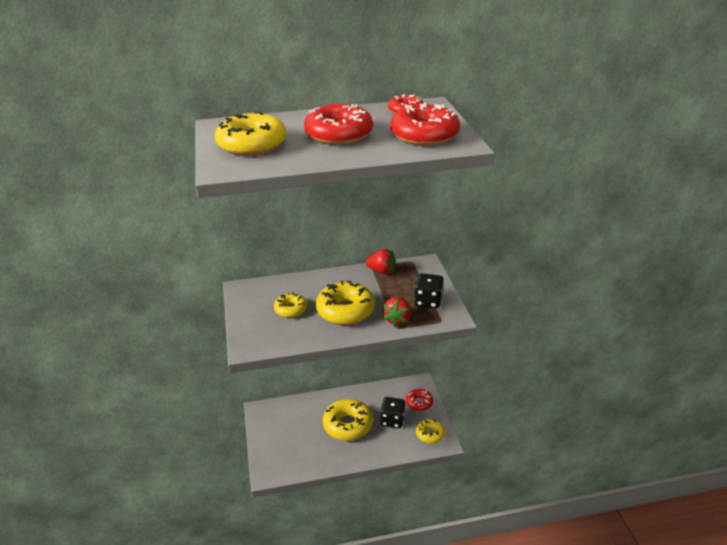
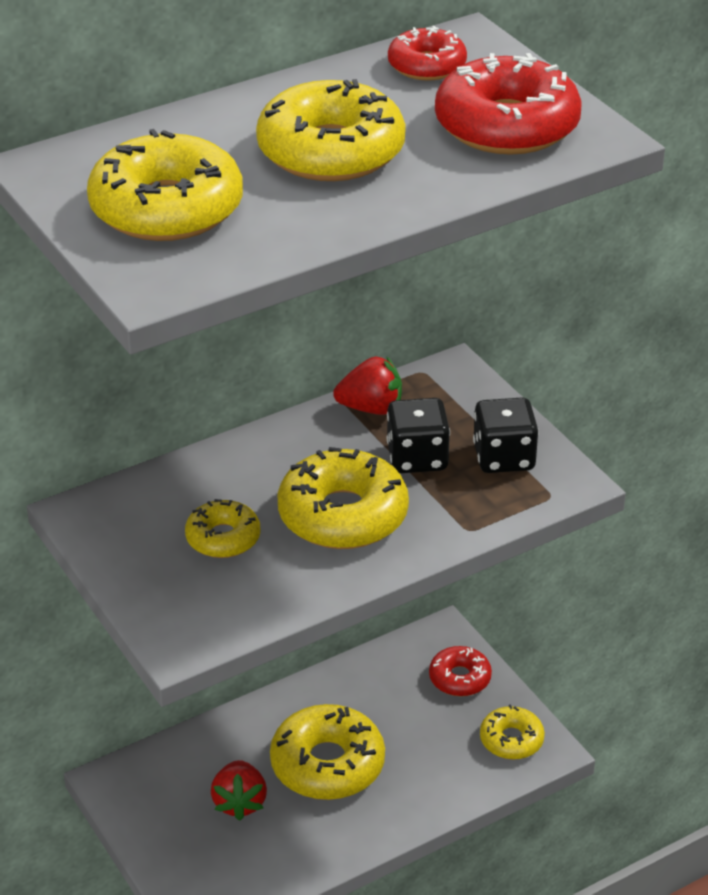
camera: 20 degrees left, 5 degrees up
(338, 134) = (331, 151): red donut -> yellow donut
(392, 420) = (419, 730): black dice -> black dice (417, 458)
(397, 319) = (462, 512): red strawberry -> red strawberry (239, 802)

